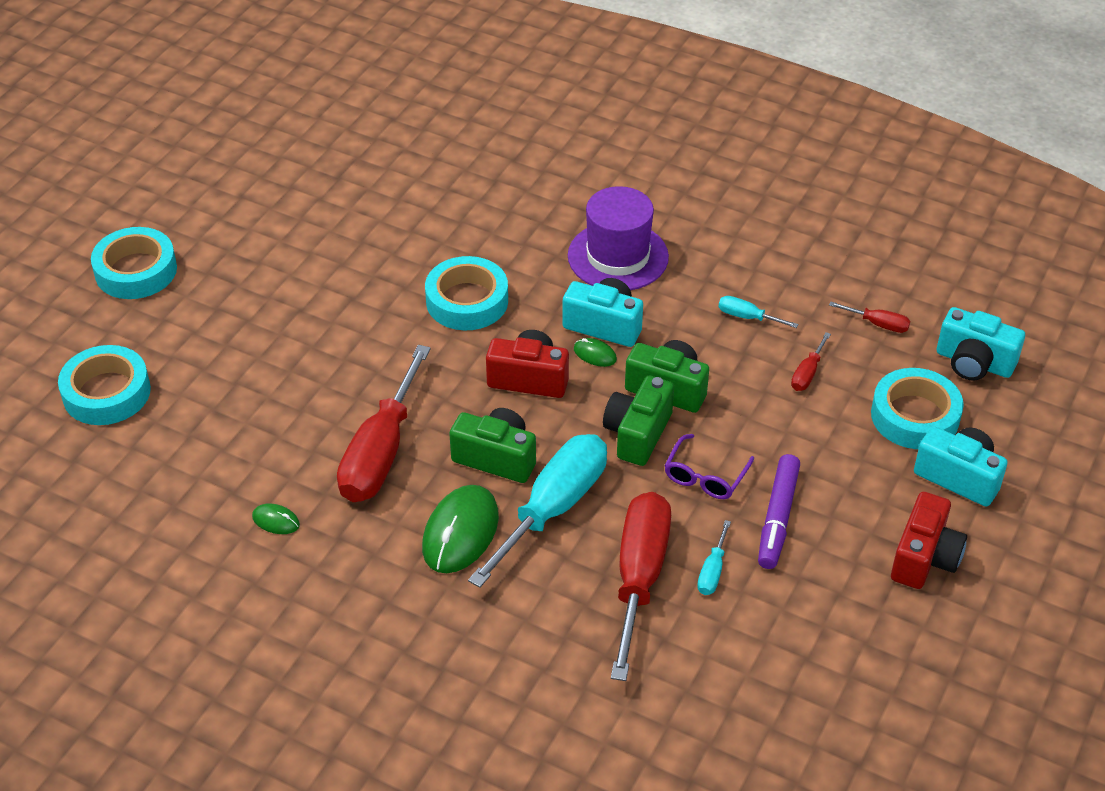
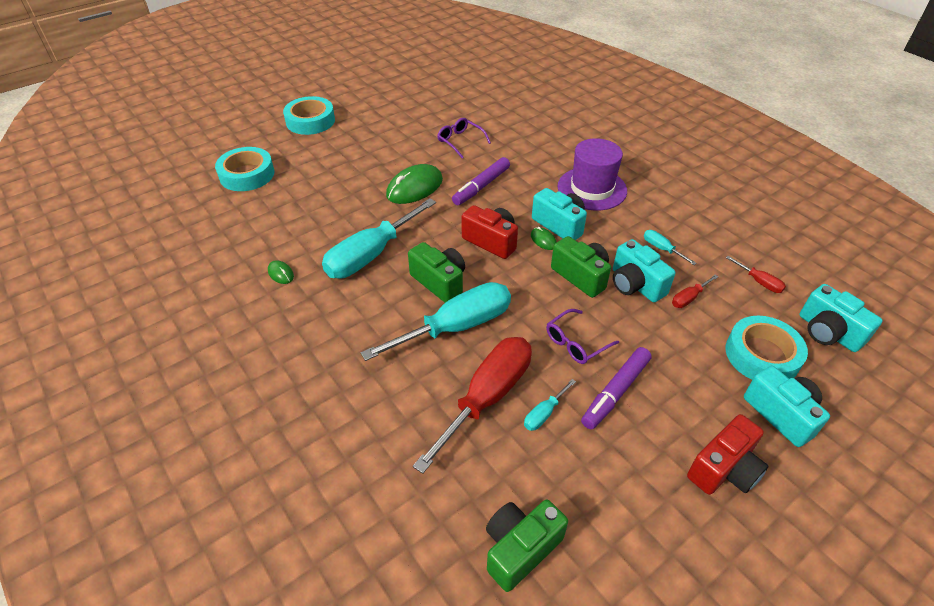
camera: 25 degrees right, 0 degrees up
(381, 452) = (371, 255): red screwdriver -> turquoise screwdriver
(392, 236) = (460, 141): none -> purple glasses
(460, 532) = (385, 320): green mouse -> green mouse (414, 187)
(467, 301) = (481, 186): turquoise tape -> purple marker
(637, 434) = (543, 298): green camera -> green camera (520, 548)
(738, 377) = (635, 285): none -> turquoise camera

